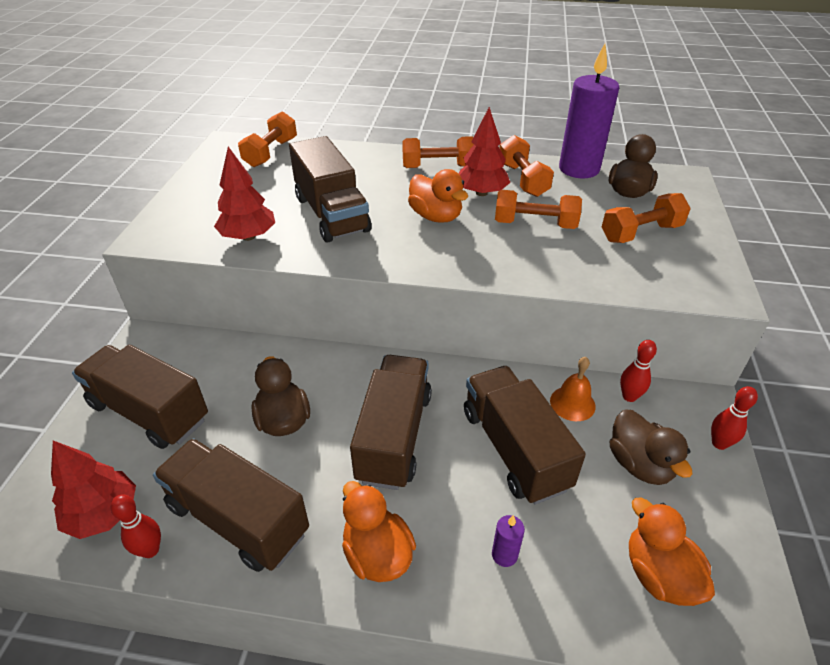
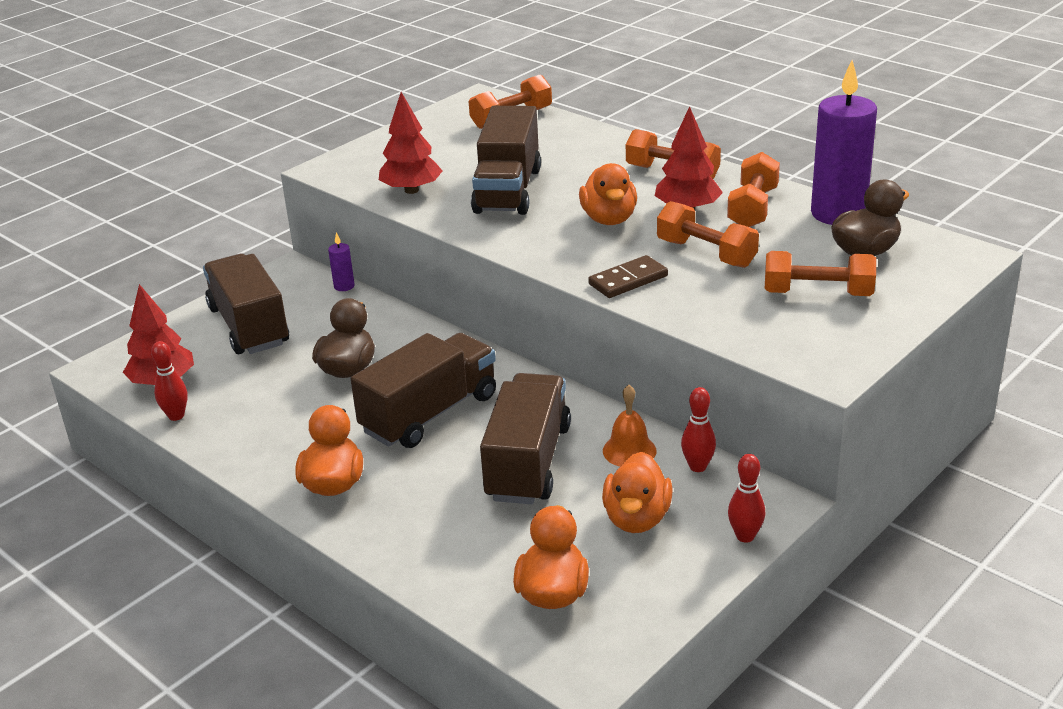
camera: 35 degrees right, 10 degrees down
(237, 519) = (252, 421): brown truck -> none
(504, 555) = (434, 526): purple candle -> purple candle (344, 286)
(508, 265) = (628, 280): none -> brown domino
(639, 464) = (637, 518): brown duck -> orange duck

